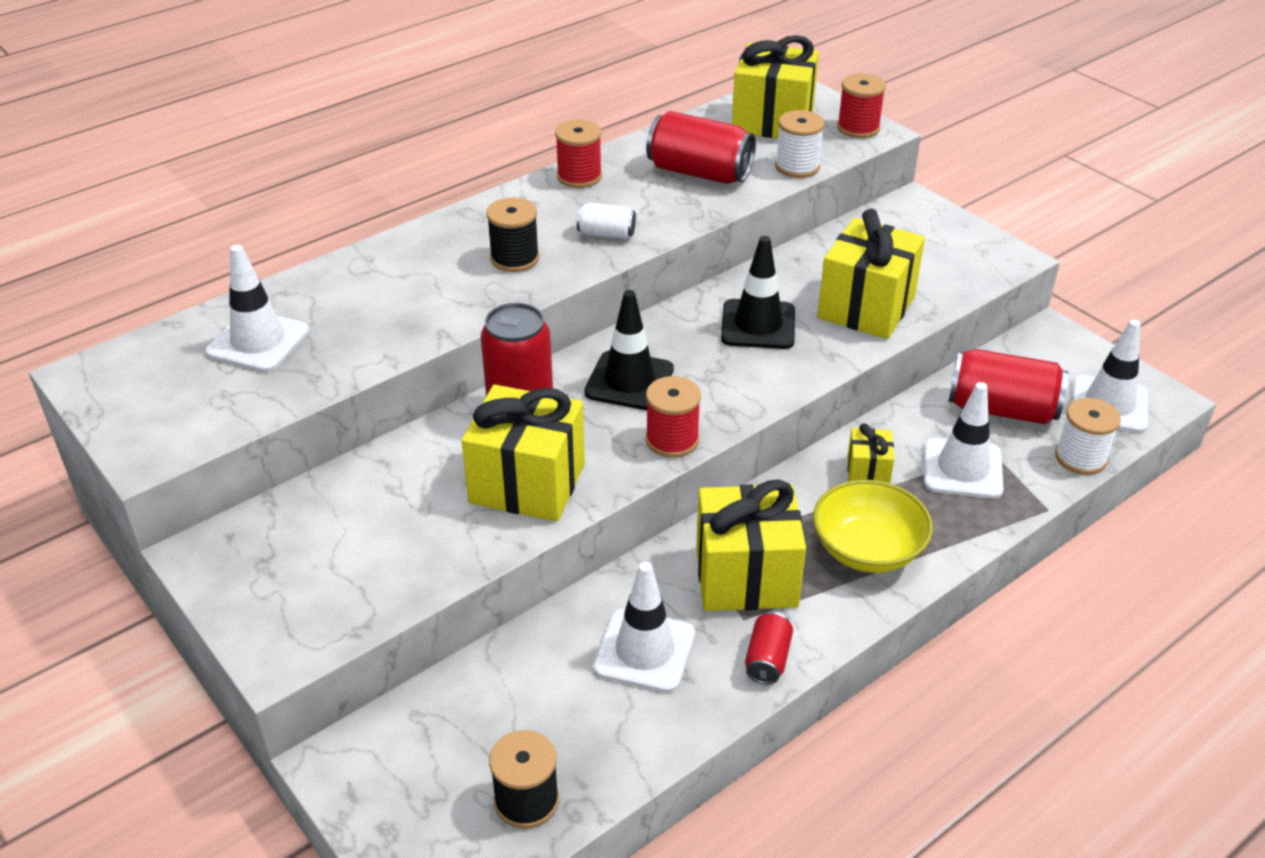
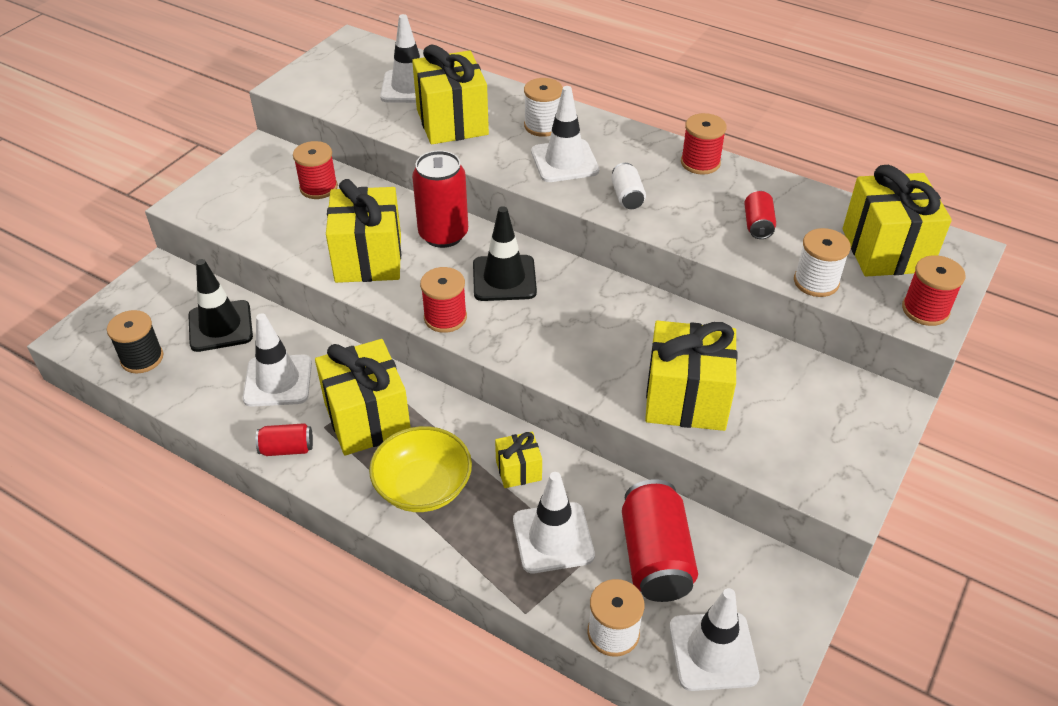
camera: 70 degrees right, 5 degrees up
(344, 505) = (318, 188): none -> red spool
(370, 322) = (452, 122): none -> yellow gift
(433, 257) = (543, 126): none -> white spool
(514, 258) = (564, 161): black spool -> white traffic cone
(699, 172) = (757, 225): red can -> red can, size x0.52
(758, 325) = (617, 334): black traffic cone -> black traffic cone (220, 326)

